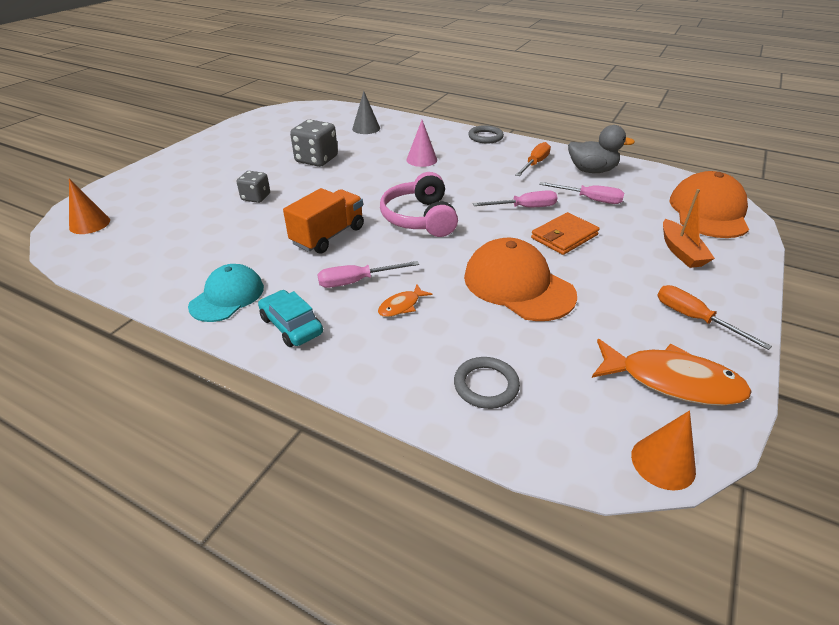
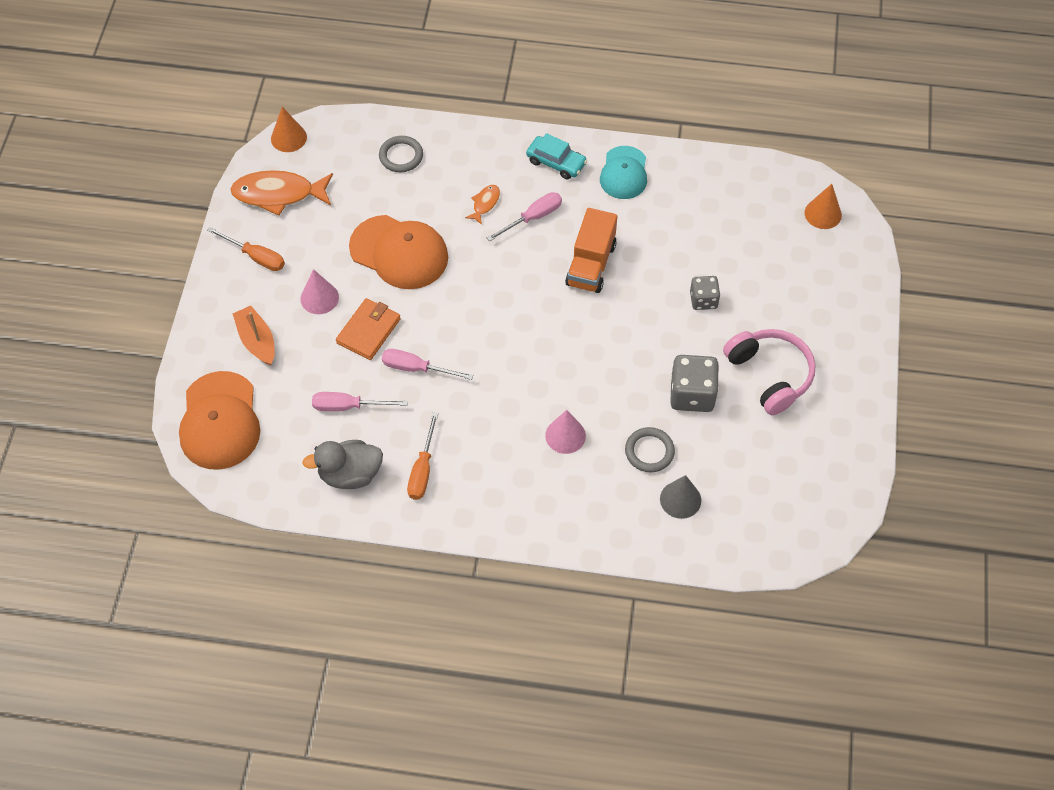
camera: 160 degrees right, 20 degrees up
(420, 218) = (517, 317): pink headphones -> pink headphones (770, 375)
(485, 137) = (505, 526): grey ring -> grey ring (649, 451)
(524, 208) = (416, 368): pink screwdriver -> pink screwdriver turned 45 degrees clockwise
(614, 268) = (319, 298): none -> pink cone

